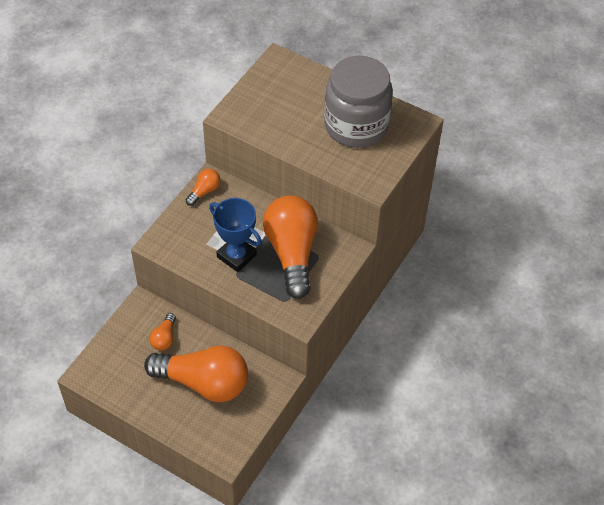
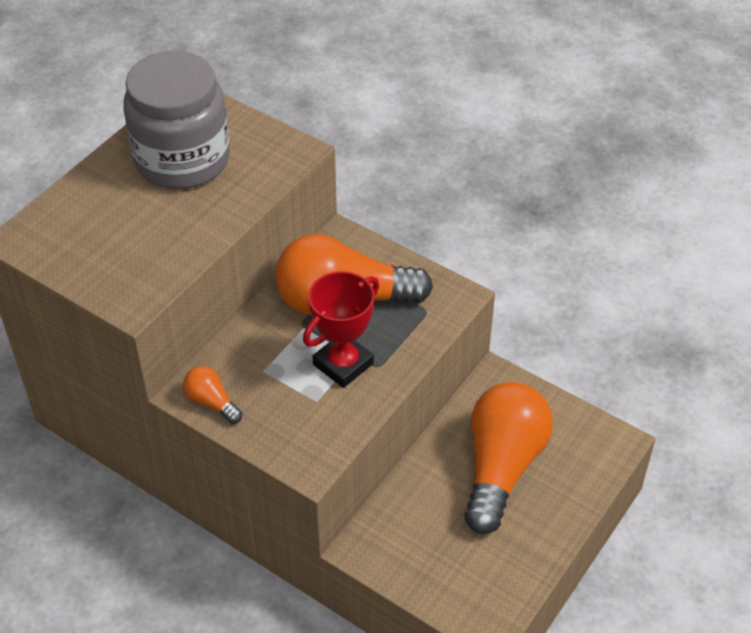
camera: 85 degrees left, 5 degrees down
(164, 338) = (424, 516): orange light bulb -> none
(236, 256) = (343, 364): blue trophy -> red trophy

